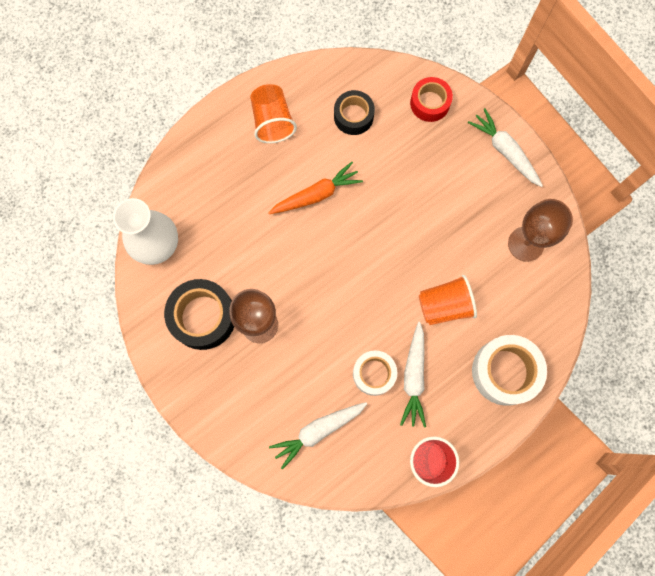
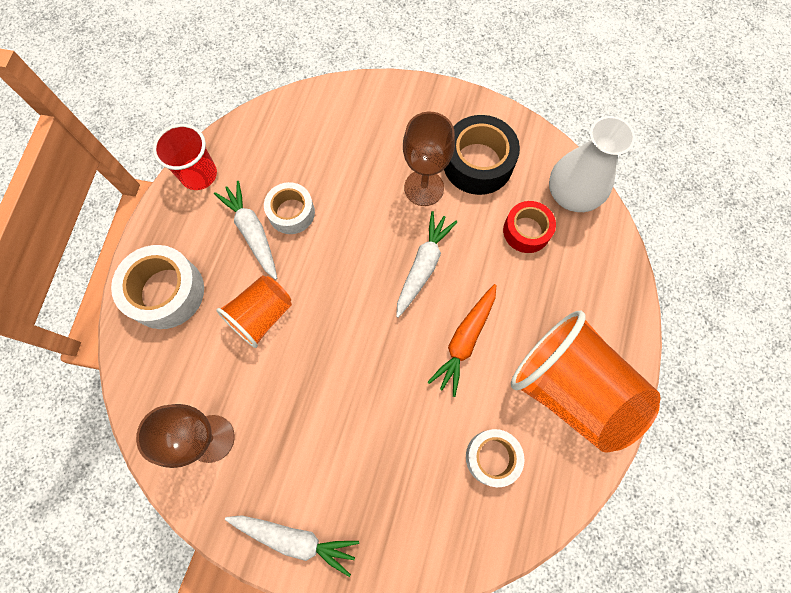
camera: 145 degrees right, 5 degrees down
(272, 121) = (570, 388): orange cup -> orange cup, size x1.78
(318, 431) = (309, 139): white carrot -> white carrot (423, 266)
(353, 116) = (492, 457): black tape -> white tape
(430, 103) = (420, 539): red tape -> red tape (526, 231)

